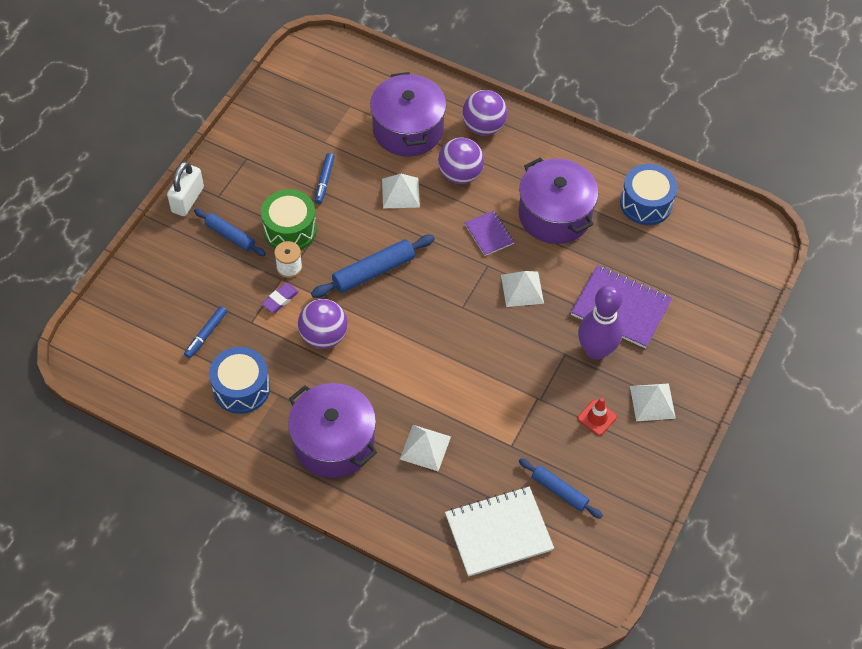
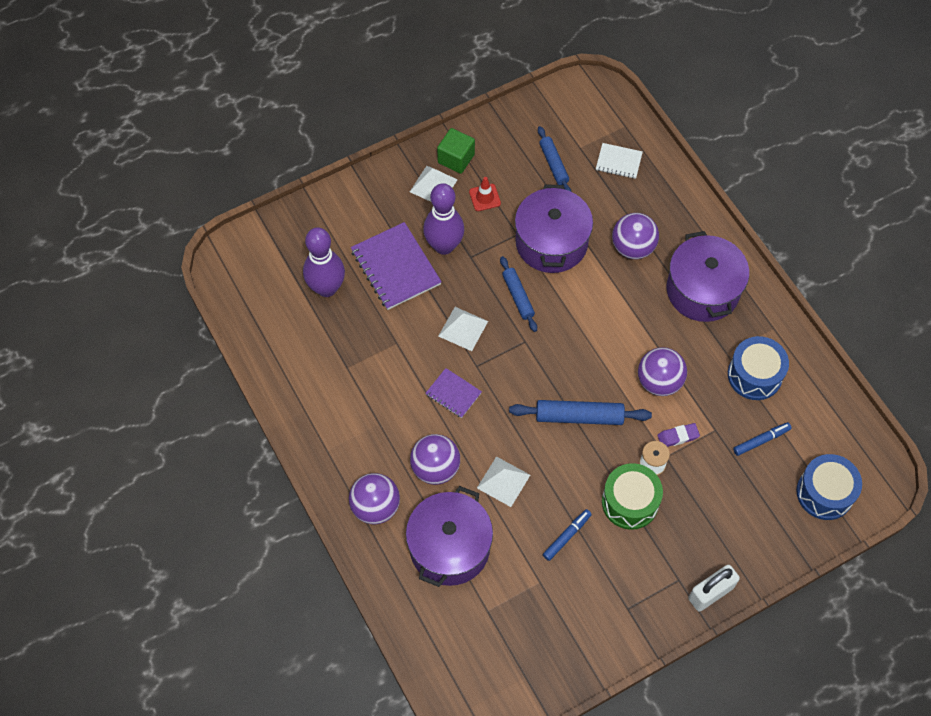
camera: 145 degrees left, 5 degrees up
(230, 236) = (689, 528): blue rolling pin -> blue rolling pin (518, 296)
(425, 447) = (633, 247): white pyramid -> purple ball
(489, 234) = (453, 394): purple notebook -> purple notebook turned 60 degrees counterclockwise
(498, 532) = (618, 162): white notebook -> white notebook, size x0.54
(554, 215) = (382, 378): purple pot -> purple pot (551, 242)
(646, 203) = (295, 343): blue drum -> blue drum (824, 493)
(654, 441) = (456, 159): none -> green cube
(661, 259) = (327, 288): none -> purple bowling pin

